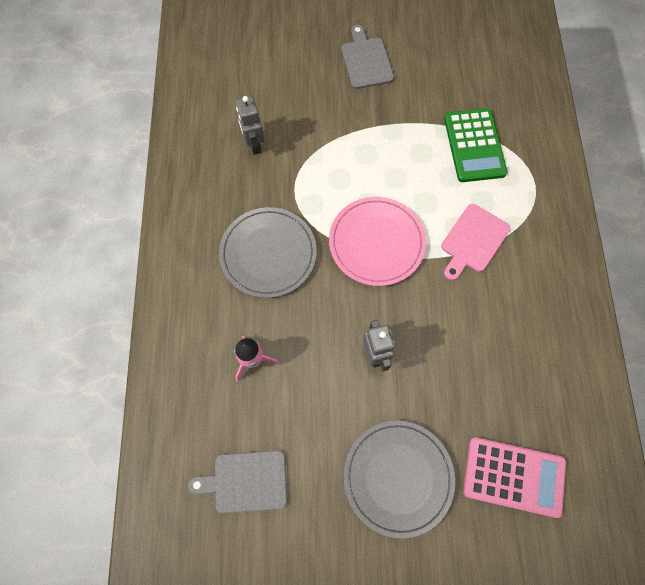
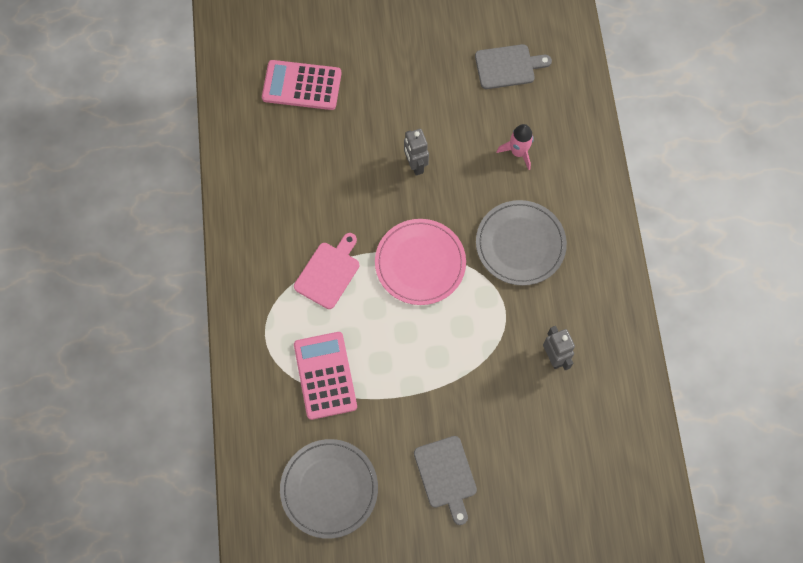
camera: 175 degrees right, 0 degrees up
(398, 477) = (391, 78): grey plate -> grey plate (329, 489)
(474, 145) = (325, 375): green calculator -> pink calculator

